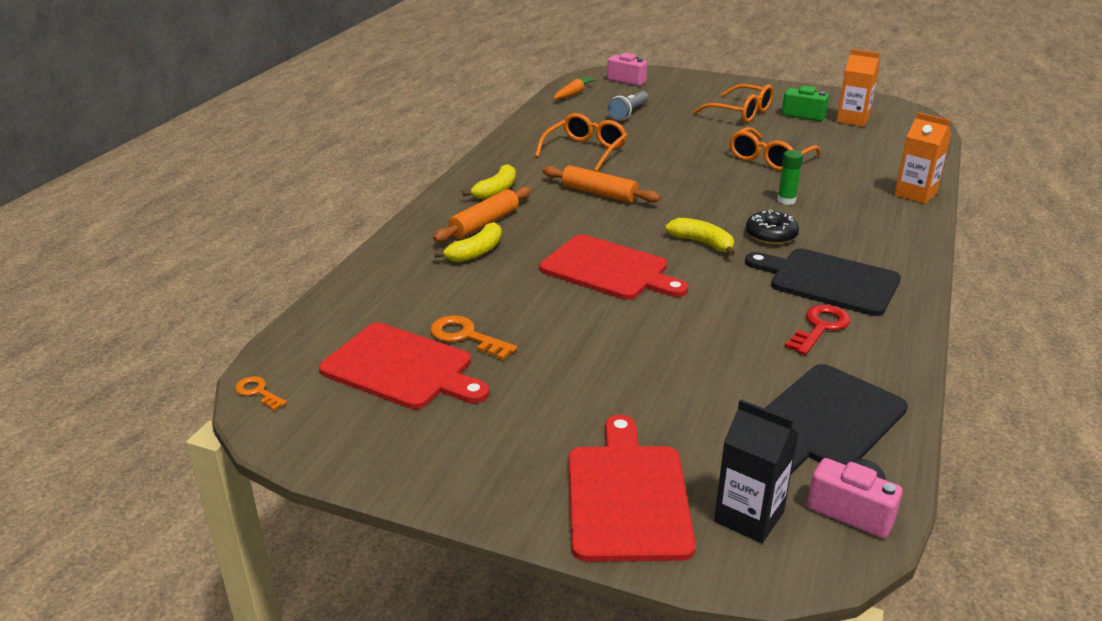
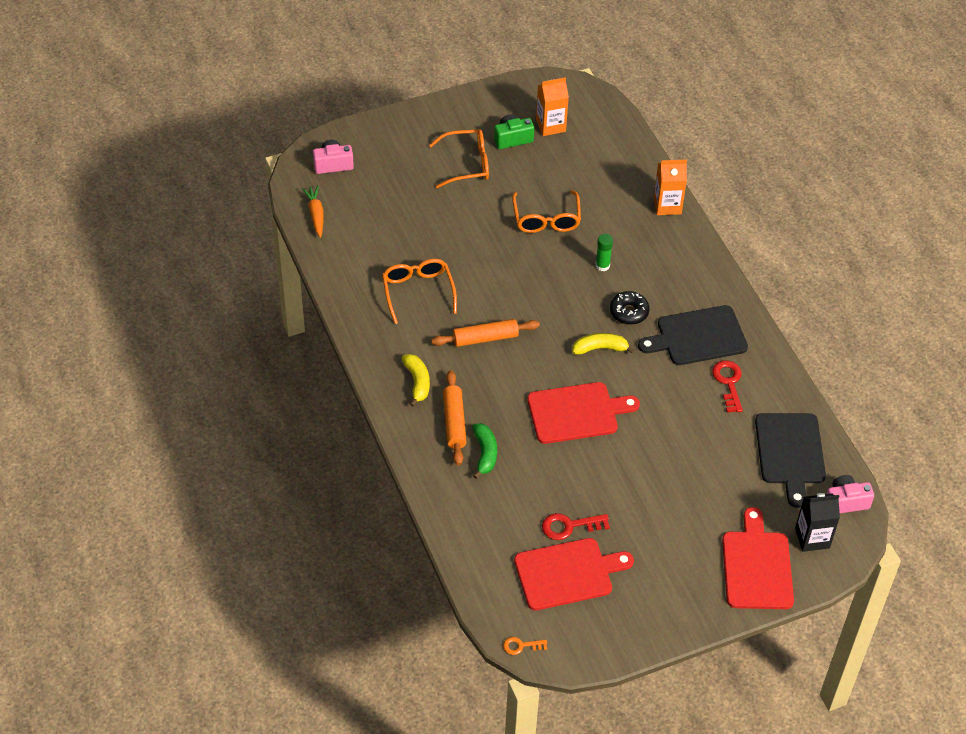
camera: 45 degrees left, 20 degrees up
(466, 337) = (569, 526): orange key -> red key
(476, 252) = (485, 453): yellow banana -> green banana
(627, 496) = (757, 566): red cutting board -> red cutting board turned 45 degrees clockwise
(628, 113) = (390, 218): grey flashlight -> none

